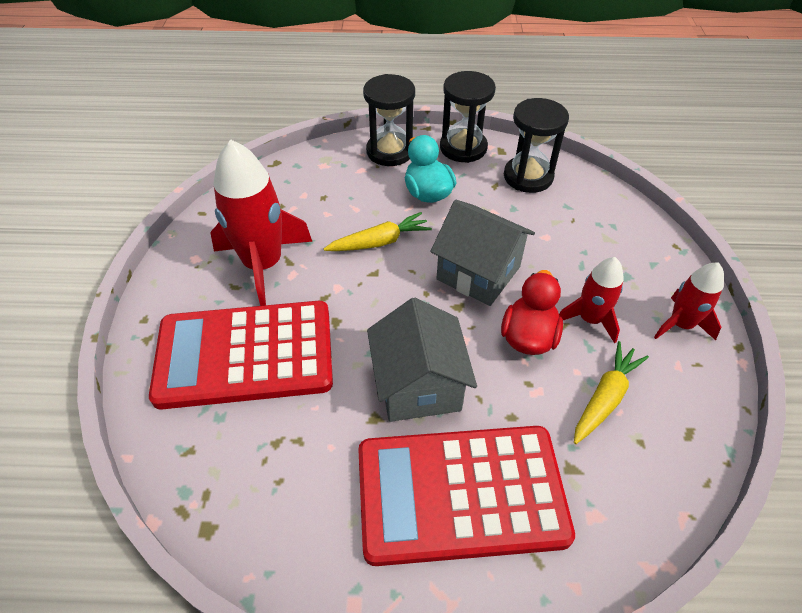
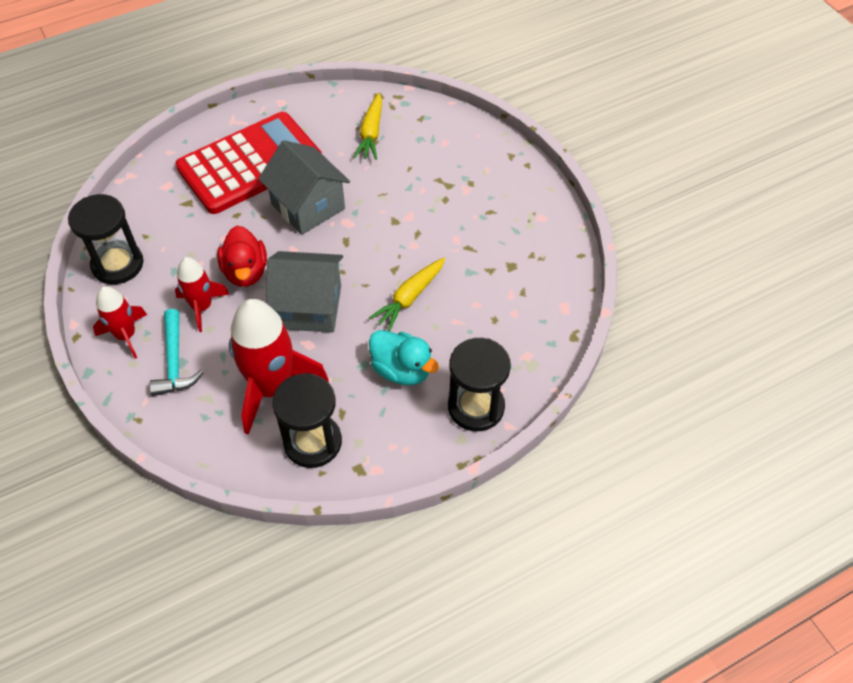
camera: 150 degrees right, 5 degrees up
(245, 354) = (437, 174): red calculator -> none
(263, 265) = (485, 236): red rocket -> red rocket (272, 387)
(463, 148) = (402, 452): black hourglass -> black hourglass (117, 264)
(605, 398) = (175, 253): yellow carrot -> yellow carrot (371, 133)
(631, 278) = (174, 362): none -> turquoise hammer

